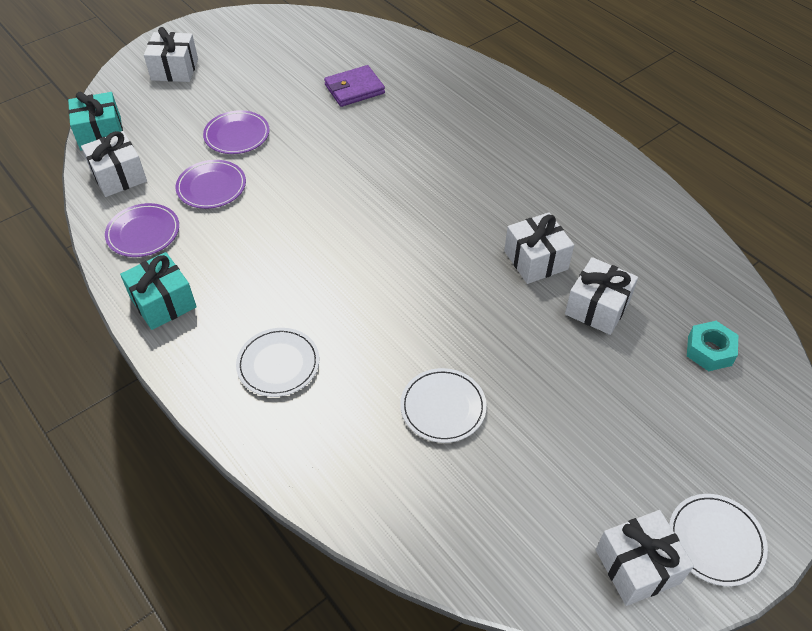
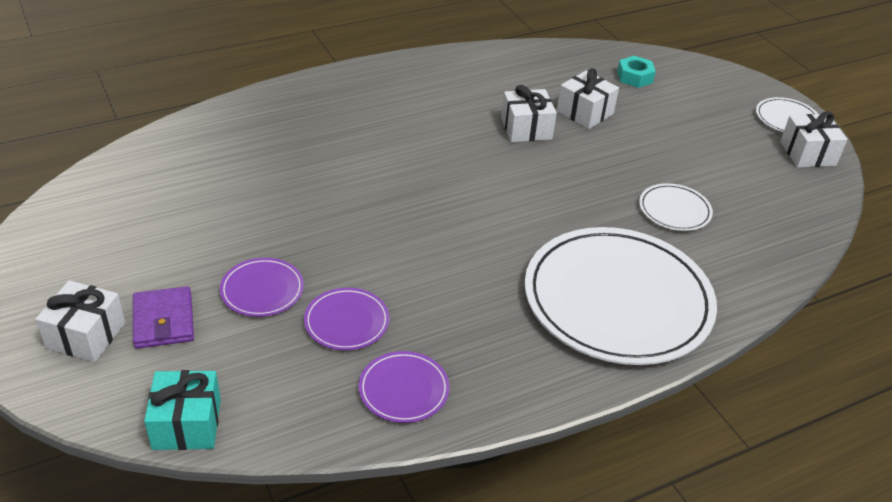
camera: 80 degrees left, 10 degrees down
(119, 176) = (288, 408): white gift -> none
(163, 302) = (520, 379): turquoise gift -> none
(278, 364) = (617, 300): white plate -> white plate, size x2.34
(354, 89) = (230, 186): purple wallet -> purple wallet (164, 321)

